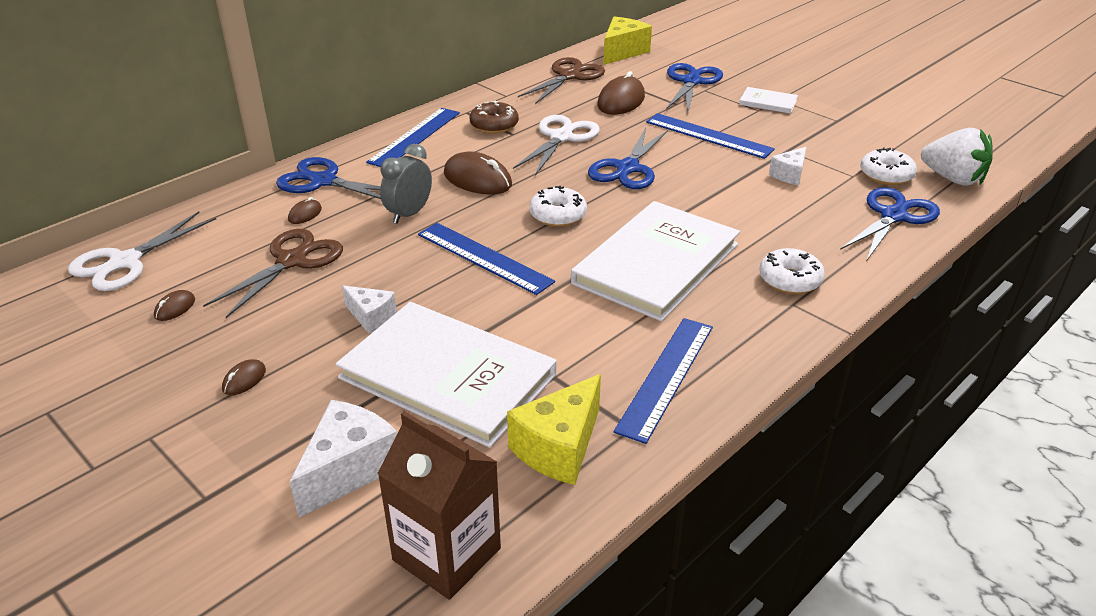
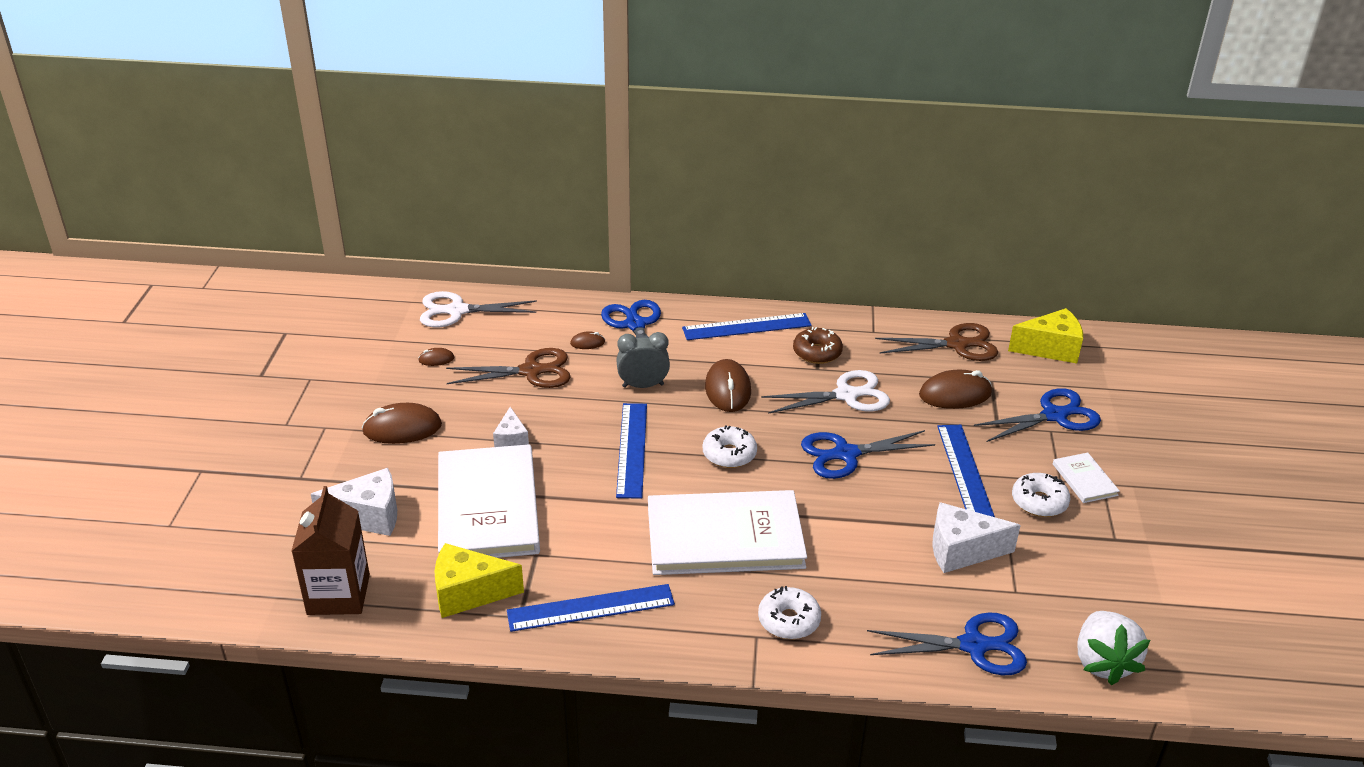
camera: 50 degrees right, 0 degrees up
(244, 380) = (402, 428): brown mouse -> brown mouse, size x2.05
(789, 175) = (961, 551): white cheese -> white cheese, size x1.67
(886, 175) = (1046, 613): white donut -> white donut (1039, 502)

